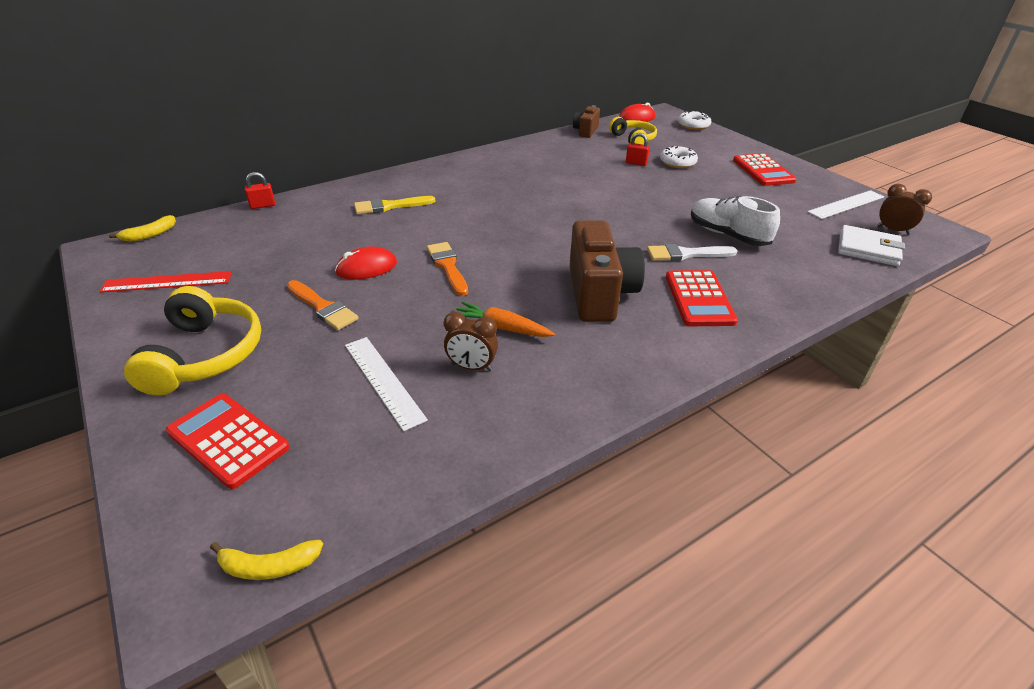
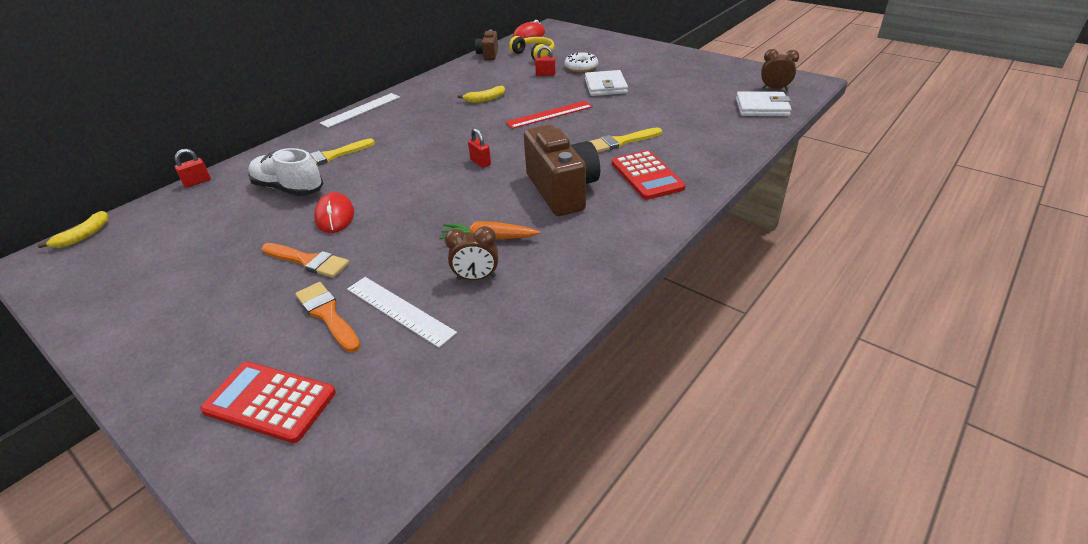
camera: 15 degrees left, 0 degrees up
(167, 282) = (128, 276): red ruler -> red ruler (549, 115)
(205, 355) = (206, 333): yellow headphones -> none
(269, 566) = (366, 496): yellow banana -> yellow banana (485, 99)
(366, 268) = (335, 216): red mouse -> red mouse turned 60 degrees counterclockwise
(448, 266) = (414, 198): orange brush -> orange brush (327, 314)
(529, 244) = (480, 162): none -> red padlock
(686, 254) = (621, 142): white brush -> yellow brush
(693, 125) = (581, 33): white donut -> none
(695, 189) = (605, 86): none -> white wallet
(727, 235) = (648, 119): white shoe -> white shoe (288, 188)
(763, 171) = (655, 61): red calculator -> none
(846, 204) = (731, 76): white ruler -> white ruler (361, 110)

